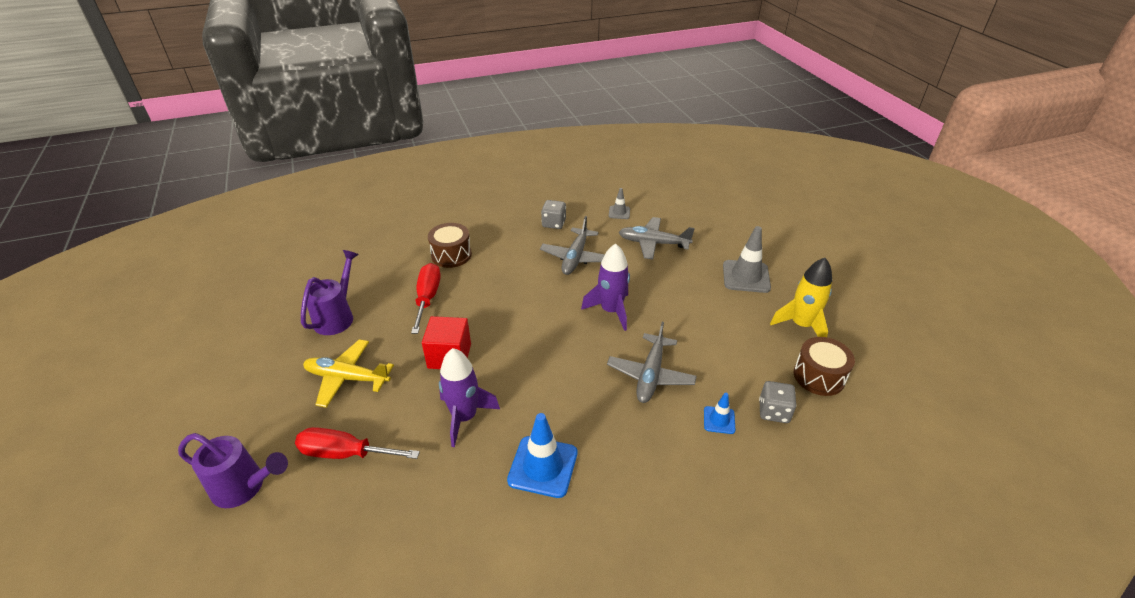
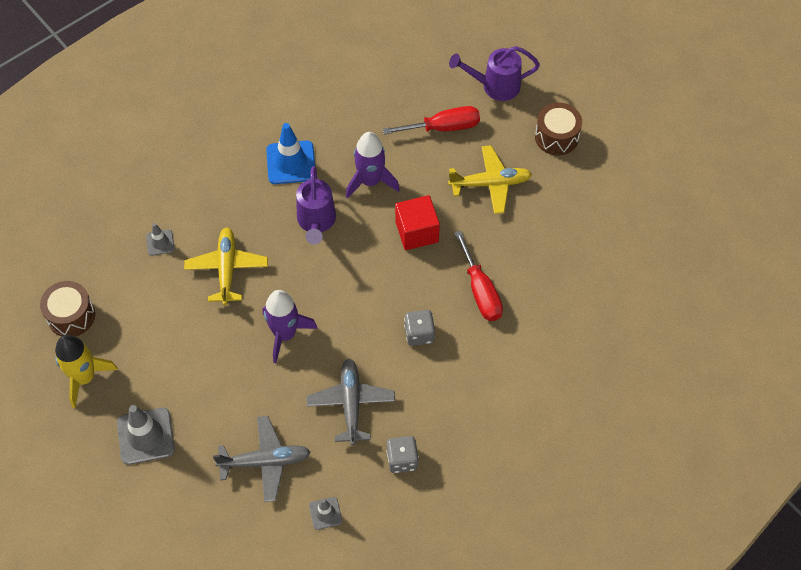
camera: 160 degrees right, 20 degrees up
(337, 317) = (551, 240): purple watering can -> purple watering can (316, 222)
(451, 255) = (495, 361): brown drum -> brown drum (556, 137)
(650, 375) = (227, 269): grey plane -> yellow plane
(719, 420) = (160, 242): blue traffic cone -> grey traffic cone
(773, 411) = (113, 265): grey dice -> grey dice (419, 334)

